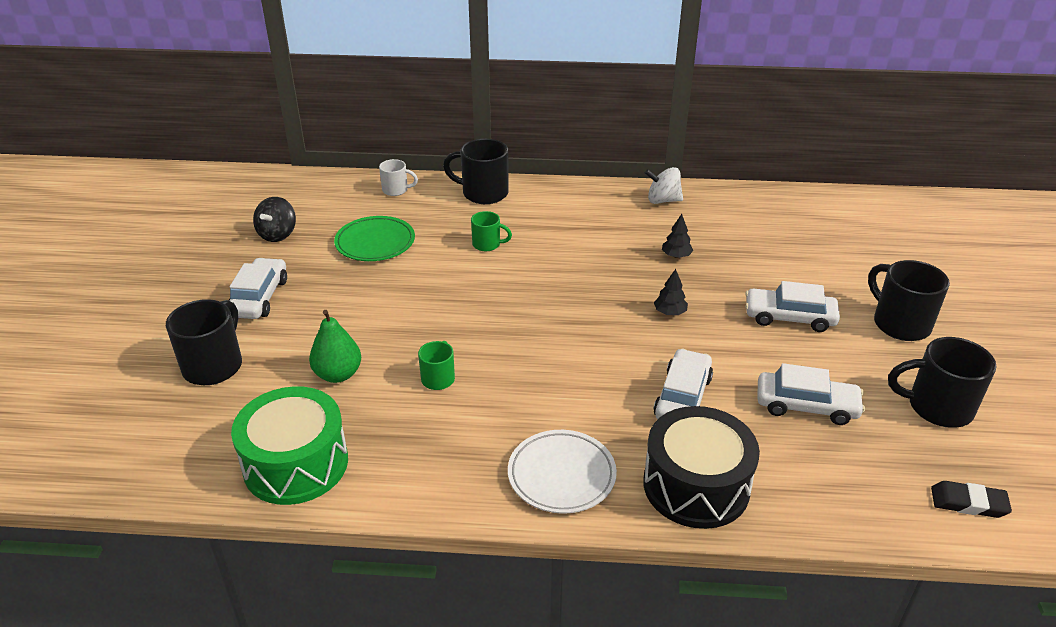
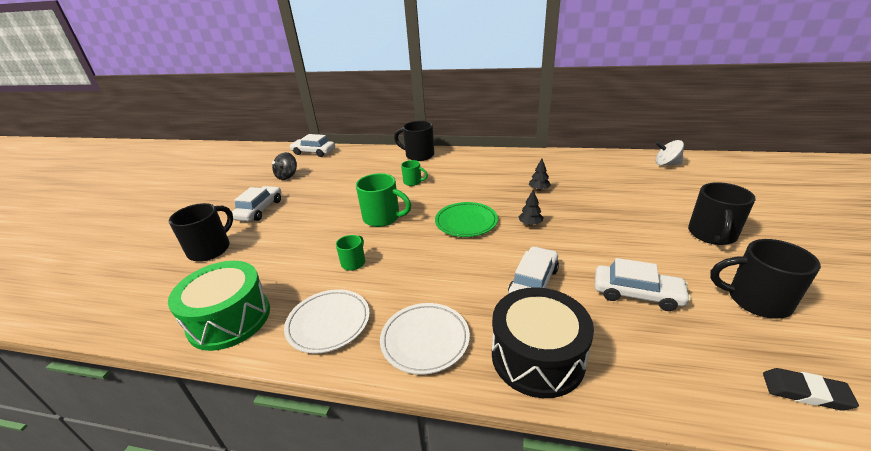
camera: 10 degrees right, 5 degrees down
(338, 374) = (287, 257): green pear -> none
(375, 243) = (343, 181): green plate -> green plate (466, 222)
(396, 190) = (366, 154): white mug -> none
(433, 462) = (328, 323): none -> white plate
(459, 308) = (383, 218): none -> green mug
(662, 200) = (533, 159): white spinning top -> white spinning top (666, 164)
(789, 317) = (621, 229): white car -> white car (314, 152)
(899, 323) = (712, 235): black mug -> black mug turned 135 degrees counterclockwise

